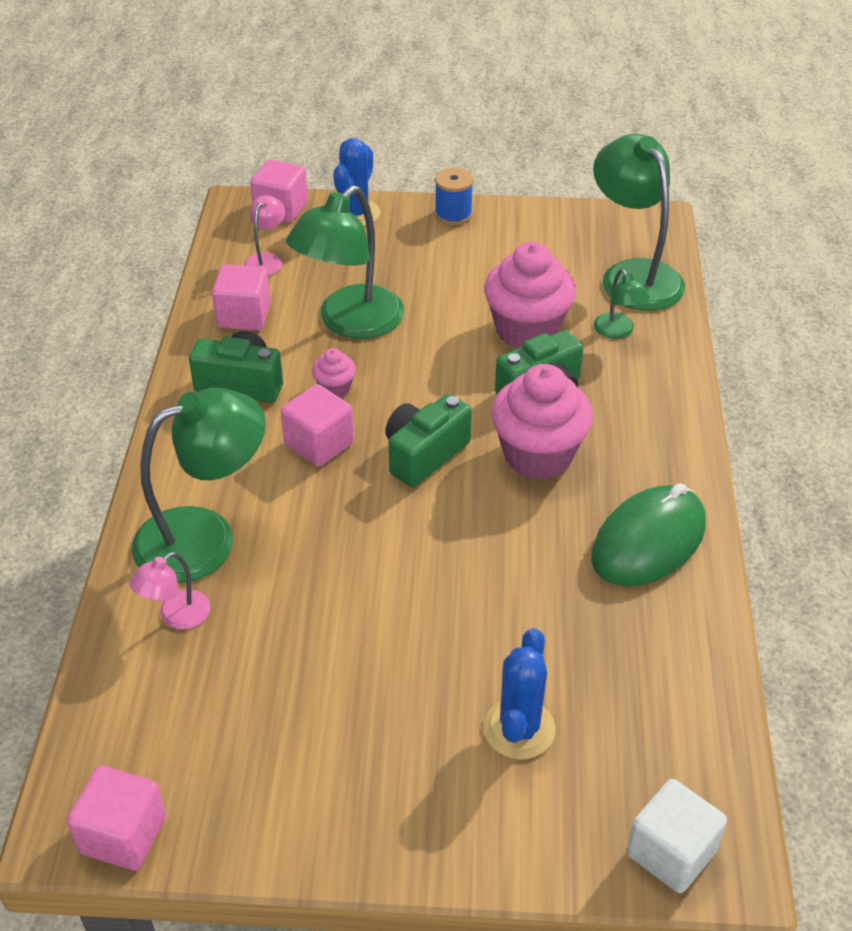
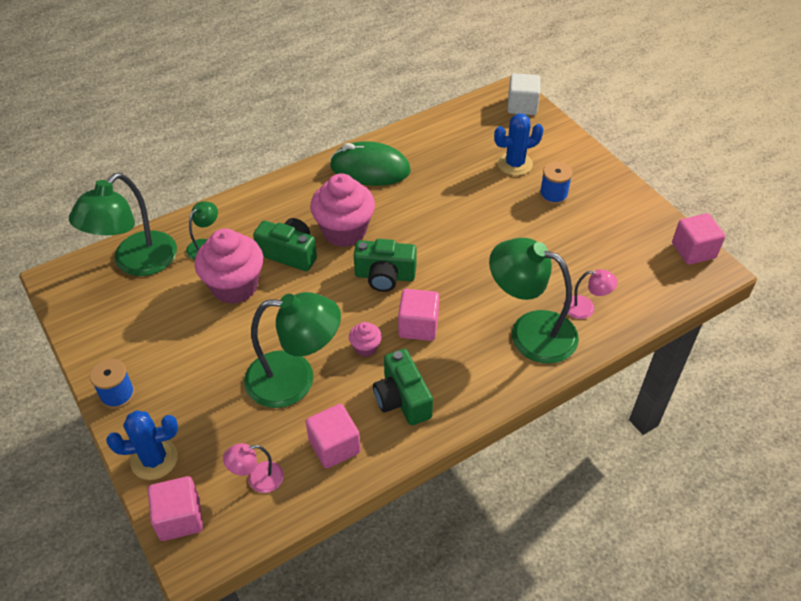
camera: 125 degrees left, 5 degrees up
(405, 732) = (553, 195): none -> blue spool

